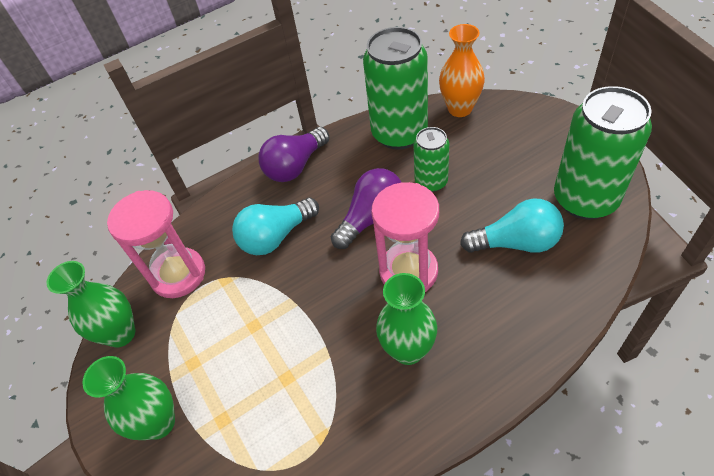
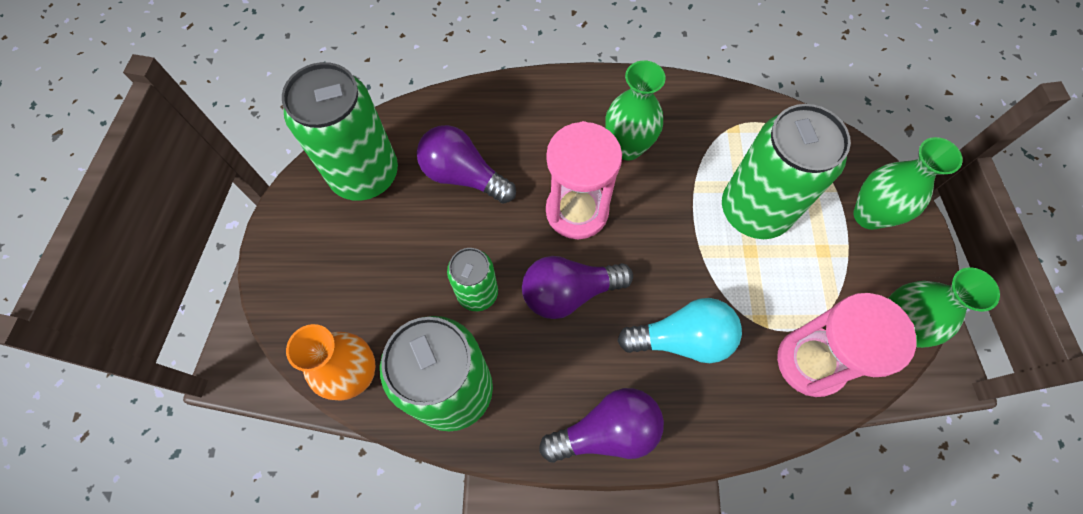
camera: 155 degrees left, 15 degrees up
(265, 361) = (754, 211): none -> green can
(516, 242) = (463, 175): turquoise light bulb -> purple light bulb

